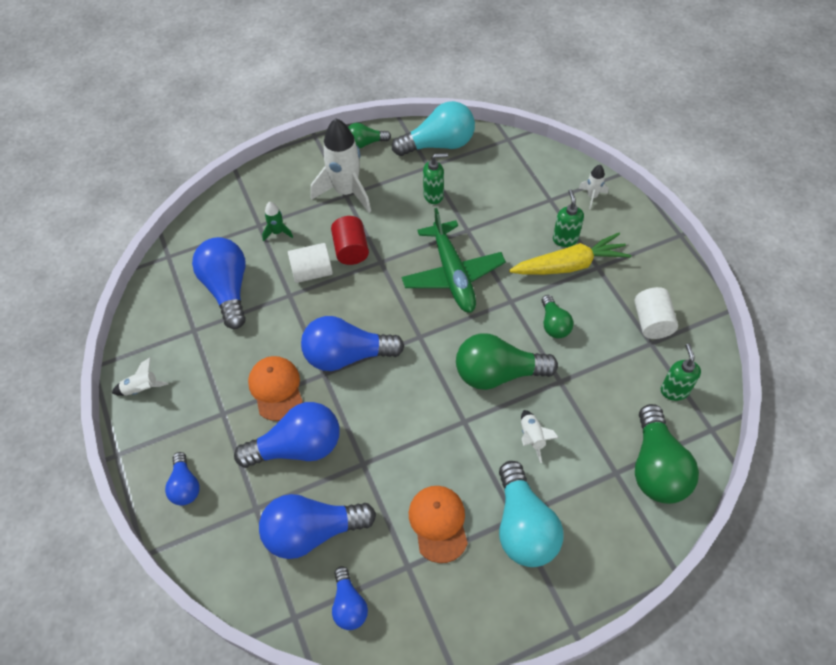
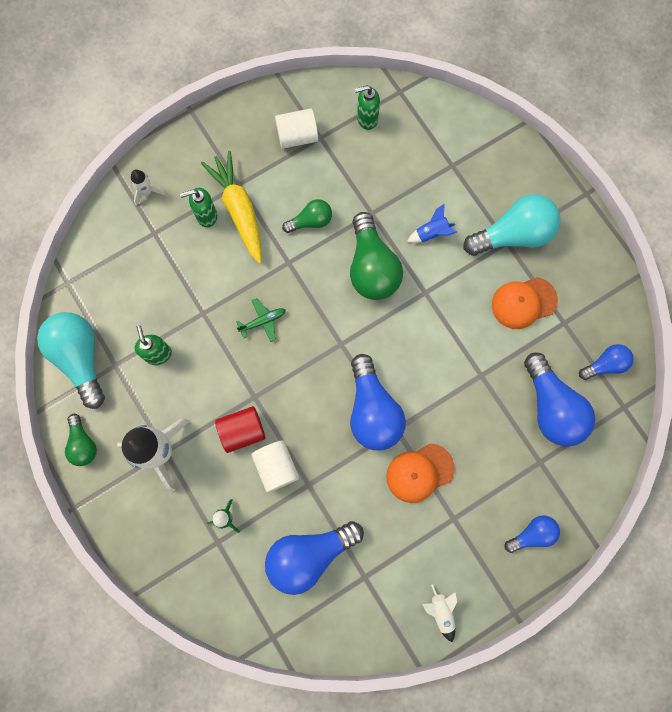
camera: 100 degrees left, 20 degrees up
(298, 447) = (476, 437): blue light bulb -> none
(452, 274) = (263, 321): green plane -> green plane, size x0.44
(532, 437) = (431, 233): white rocket -> blue rocket
(656, 467) = (442, 134): green light bulb -> none

